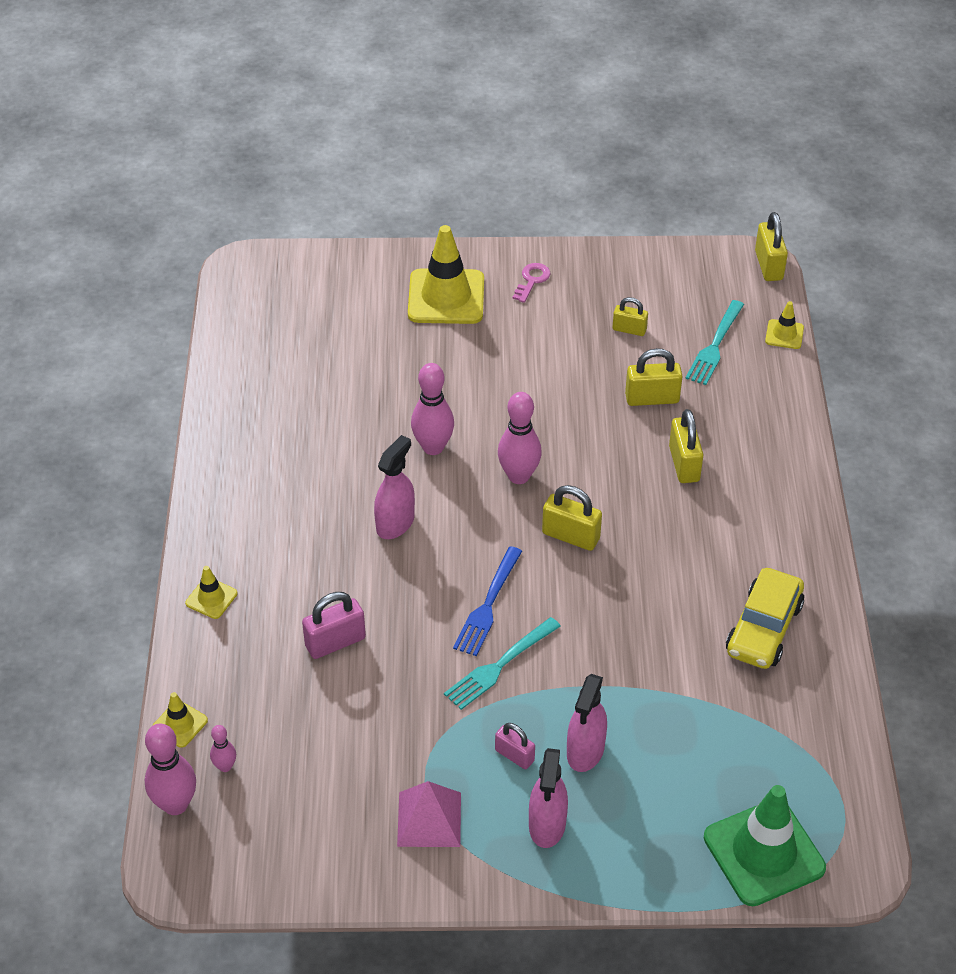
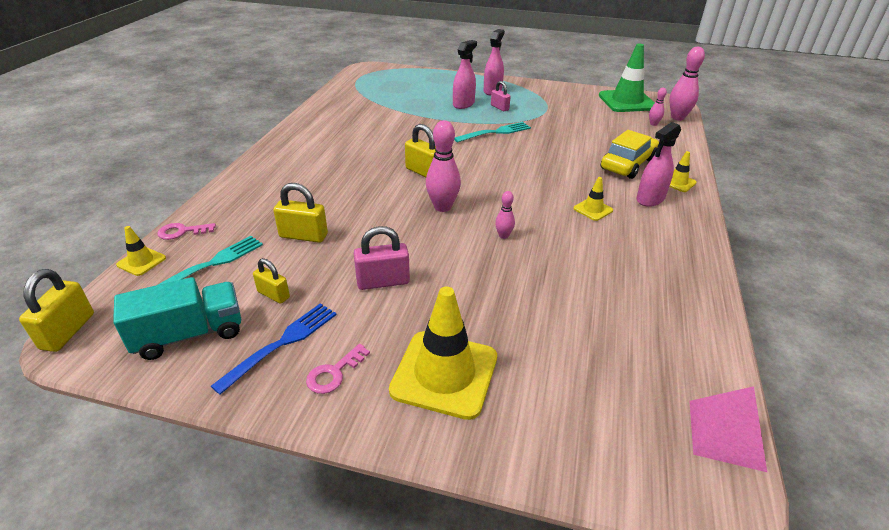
camera: 165 degrees left, 10 degrees down
(180, 724) = (683, 139): yellow traffic cone -> yellow traffic cone (593, 209)
(335, 642) = (592, 153): pink padlock -> pink padlock (383, 282)
(395, 523) = (544, 197): pink spray bottle -> pink spray bottle (650, 199)
(429, 819) = (547, 99): pink pyramid -> pink pyramid (726, 434)
(433, 447) = (503, 236): pink bowling pin -> pink bowling pin, size x0.53
(488, 605) = (492, 153): blue fork -> blue fork (281, 344)
(669, 283) = (189, 334): none -> turquoise truck
(684, 464) = (317, 193): yellow padlock -> none
(763, 629) = (340, 123): yellow car -> yellow car (628, 164)
(764, 853) = (402, 74): green traffic cone -> green traffic cone (627, 101)
(783, 375) = (182, 232): none -> pink key

